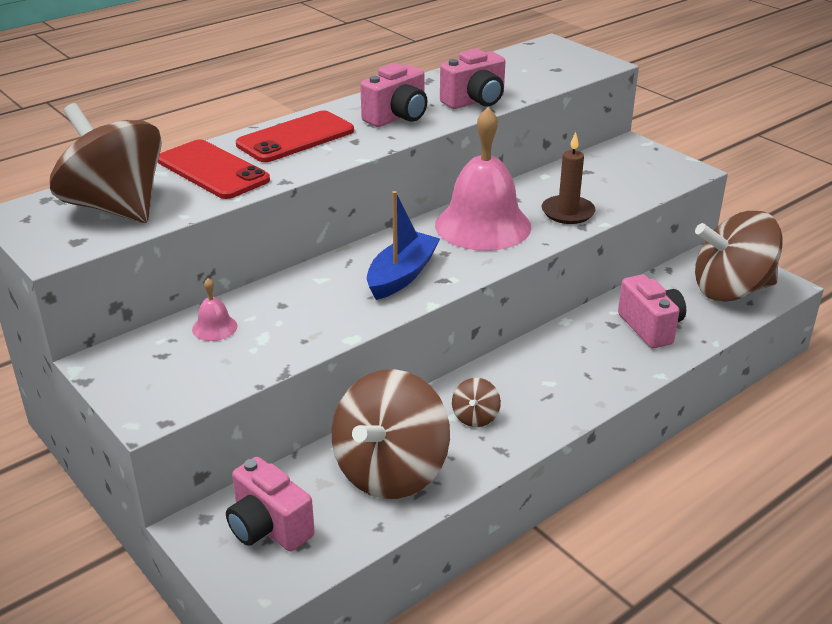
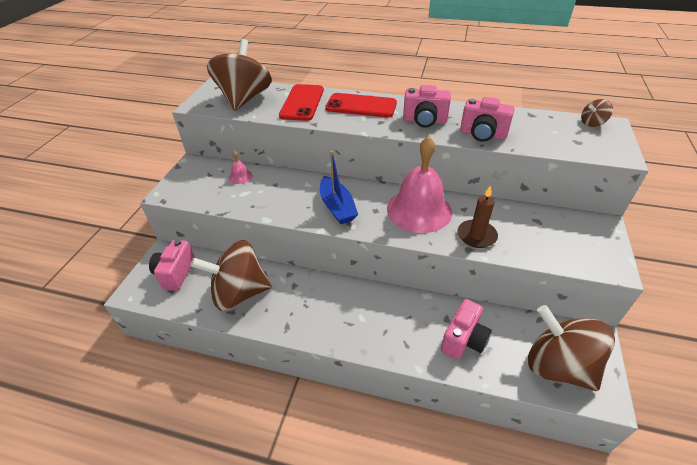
camera: 55 degrees right, 10 degrees up
(401, 275) = (337, 207): blue boat -> blue boat turned 75 degrees clockwise
(475, 417) = (305, 302): brown spinning top -> brown spinning top (592, 123)

